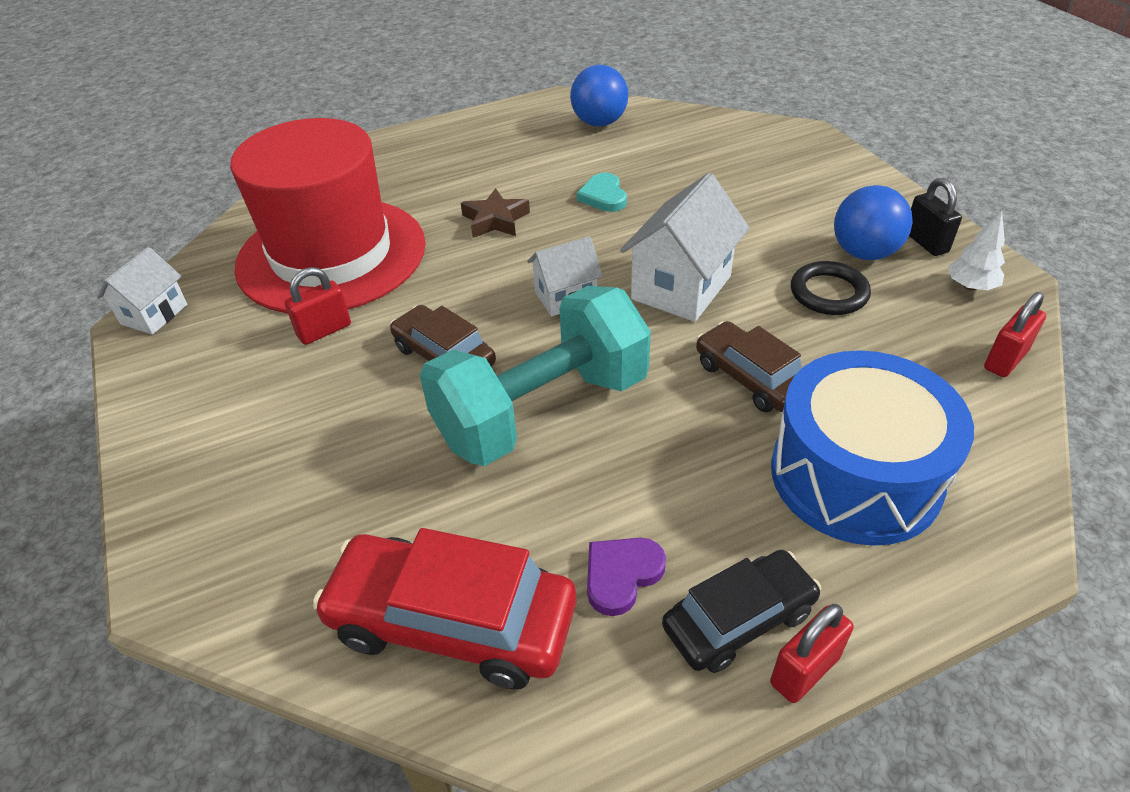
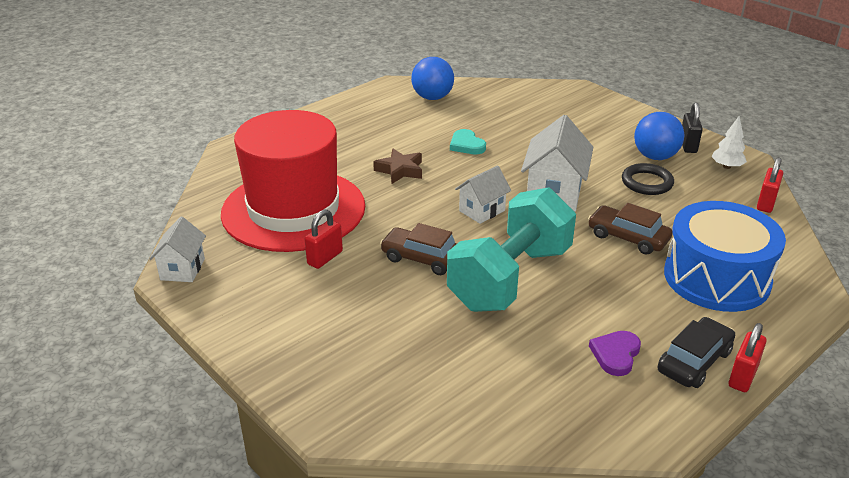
camera: 20 degrees left, 10 degrees down
(452, 621) = (530, 399): red car -> none
(925, 242) = (688, 145): black padlock -> black padlock turned 45 degrees clockwise

